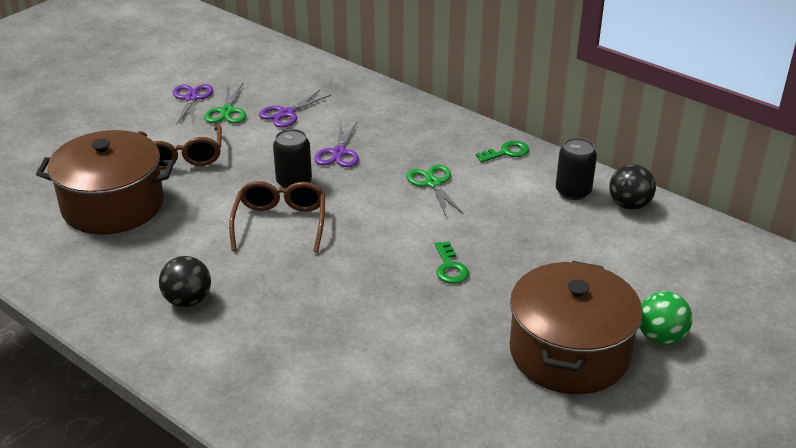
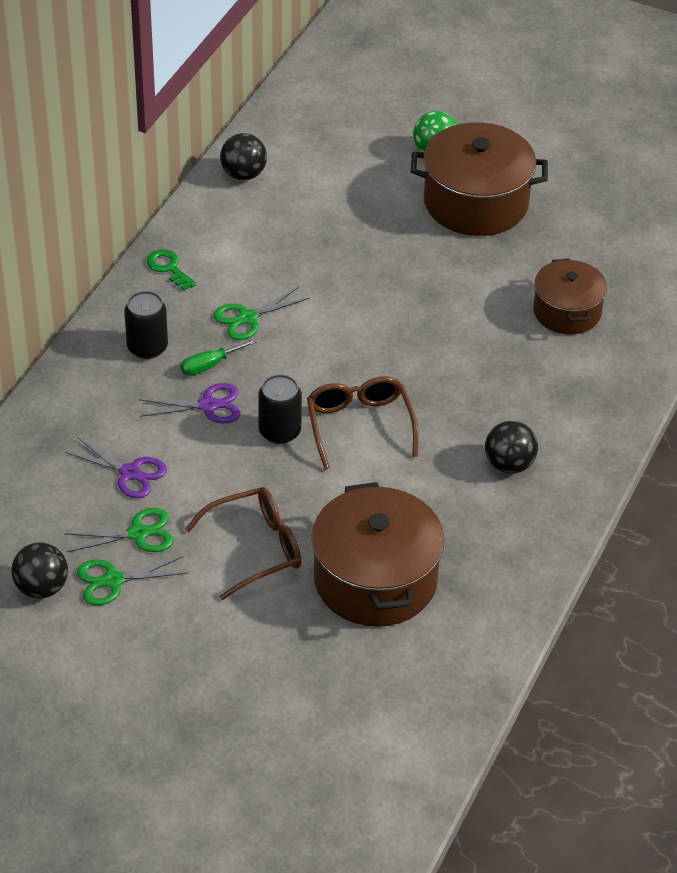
camera: 105 degrees left, 10 degrees up
(191, 98) = (113, 581): purple scissors -> green scissors
(203, 74) = (41, 588): none -> black ball
(280, 223) = (359, 425): brown glasses -> brown glasses turned 90 degrees clockwise
(375, 387) = (567, 311): none -> brown pot
(383, 159) = (210, 365): none -> green screwdriver
(450, 267) = (388, 287): green key -> none
(573, 191) = (231, 213): black can -> black can (147, 347)

